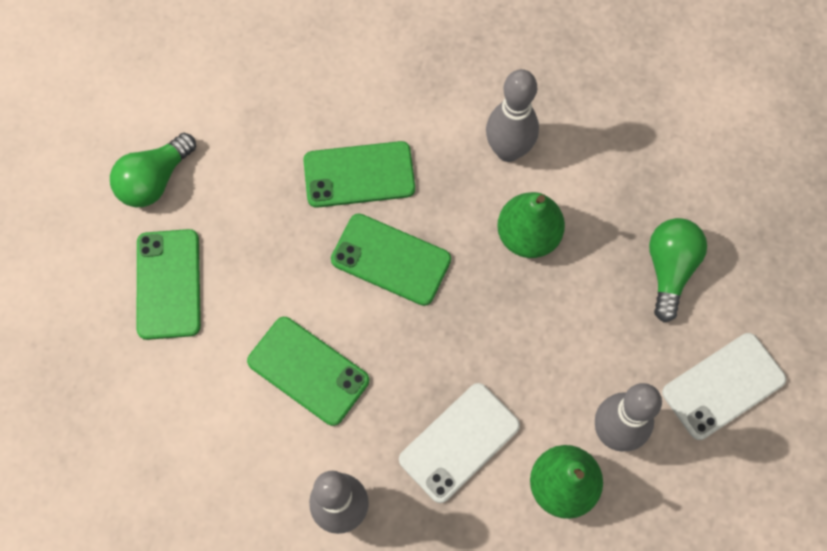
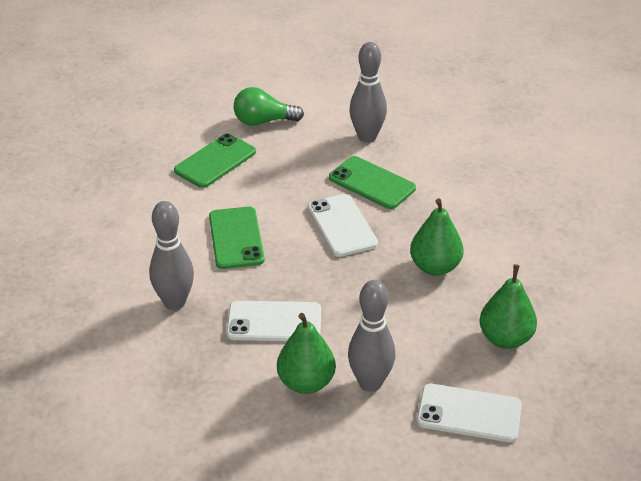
camera: 45 degrees right, 30 degrees down
(391, 259) = (342, 225): green phone -> white phone
(508, 150) = (472, 226): grey bowling pin -> grey bowling pin (367, 137)
(669, 269) = (505, 338): green light bulb -> green pear

